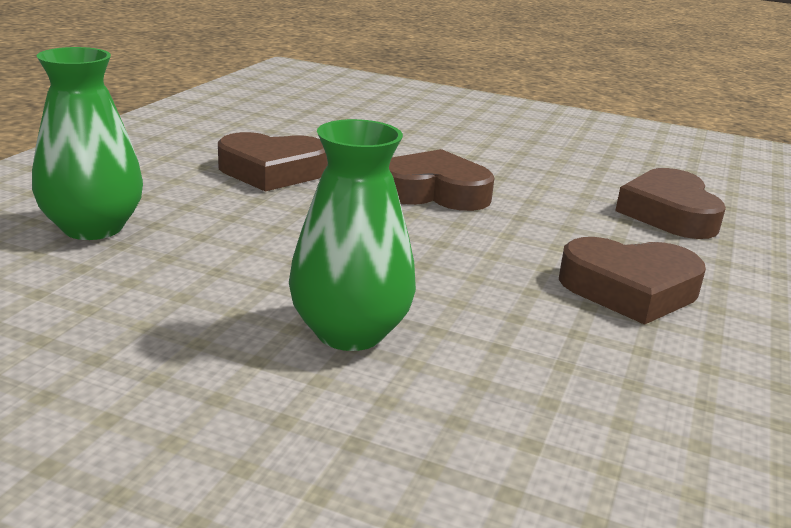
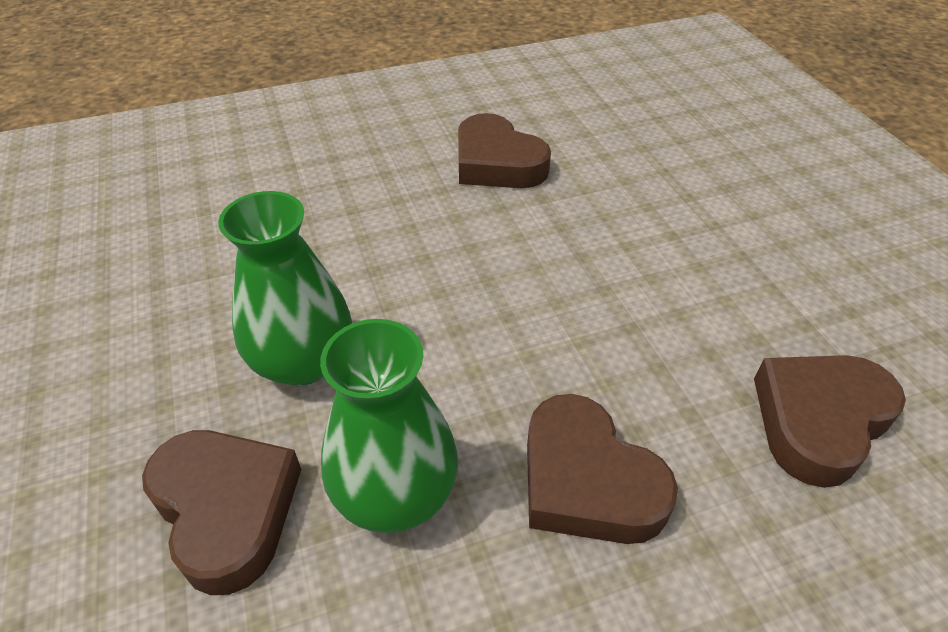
camera: 50 degrees right, 20 degrees up
(93, 227) = (303, 167): green vase -> green vase (395, 493)
(435, 192) = (597, 253): brown heart -> brown heart (227, 510)

